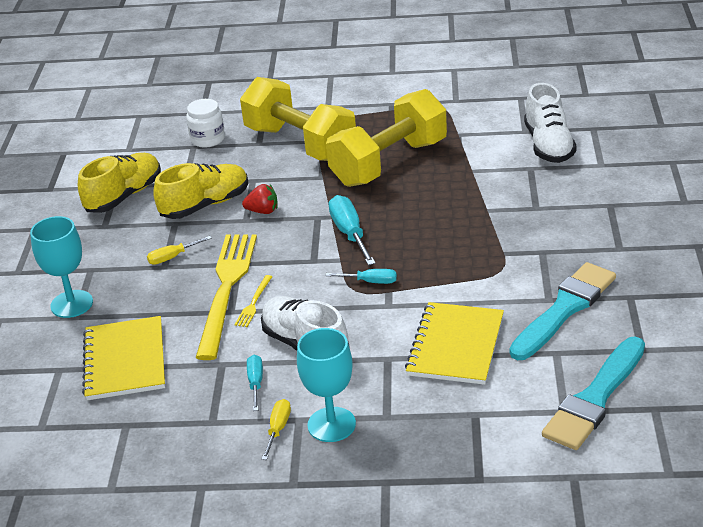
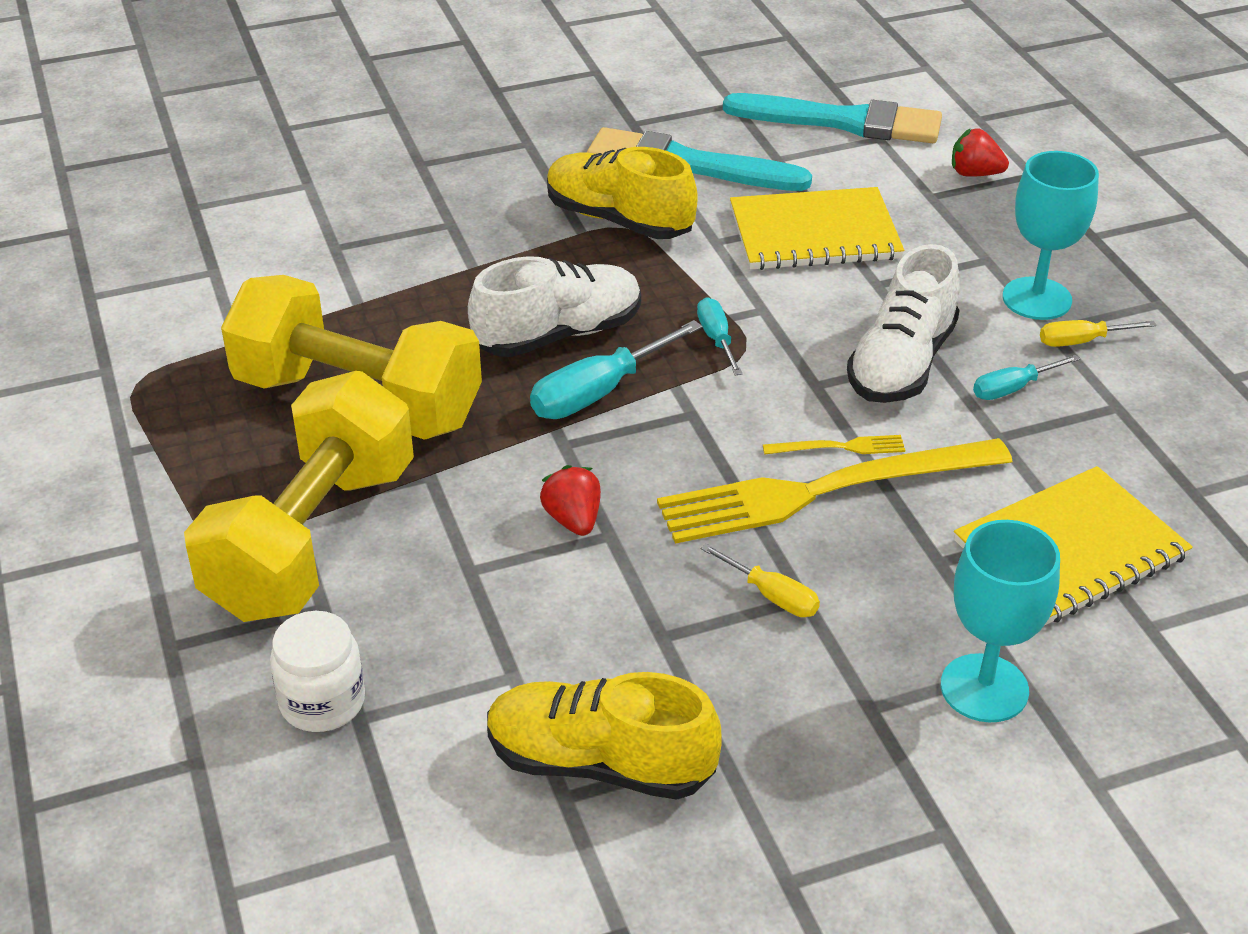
camera: 115 degrees left, 5 degrees up
(205, 205) = (584, 611): yellow shoe -> yellow shoe (619, 220)
(493, 446) = (974, 174): none -> red strawberry
(548, 145) = (258, 240): white shoe -> white shoe (558, 334)

